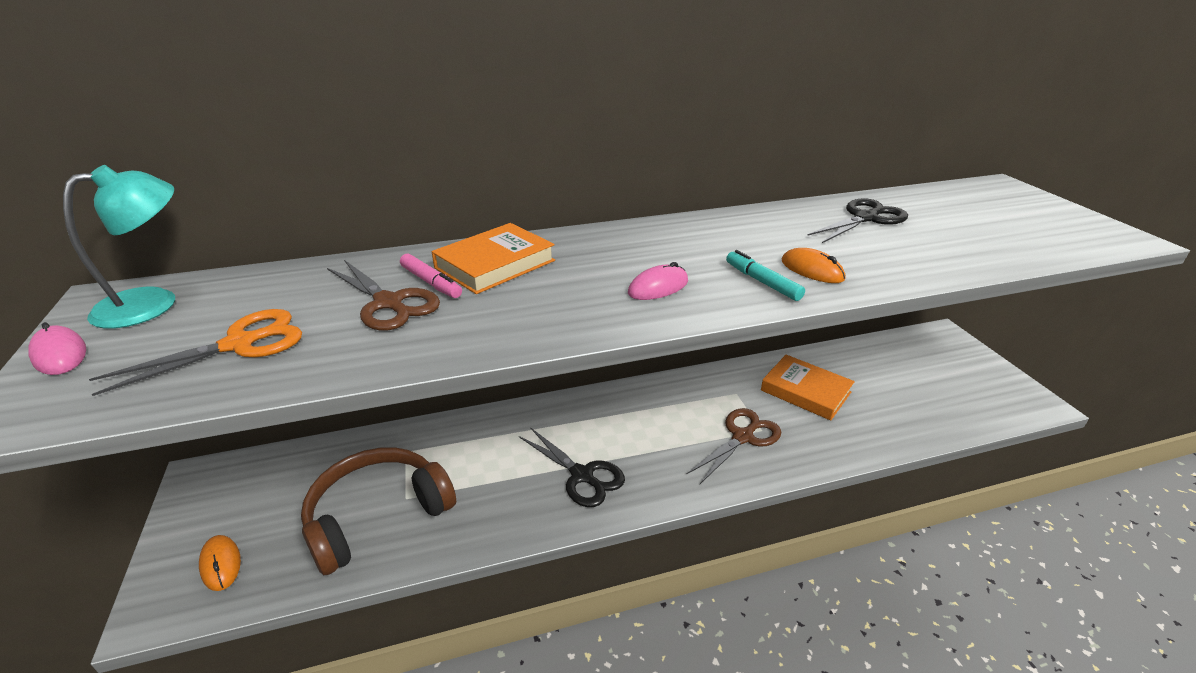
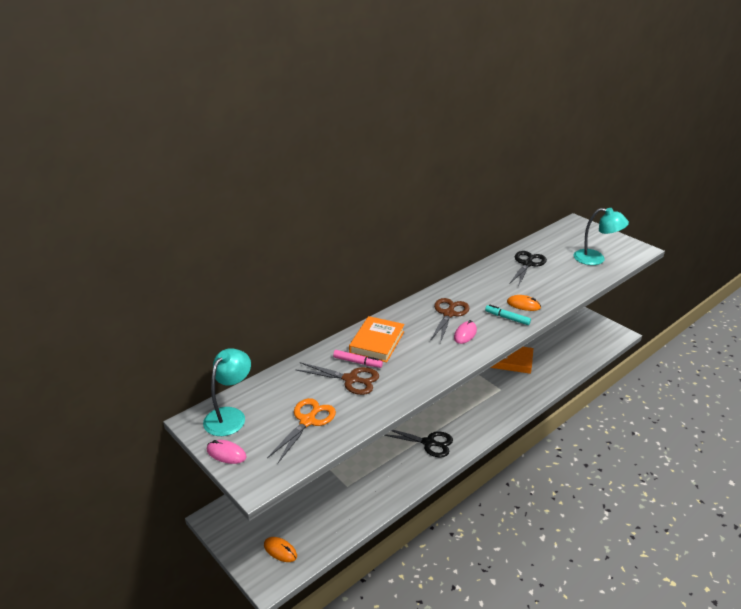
camera: 25 degrees left, 0 degrees up
(377, 516) = (340, 499): brown headphones -> none
(743, 437) = (494, 396): brown scissors -> brown scissors (449, 314)
(1015, 235) = (596, 259): none -> turquoise lamp

